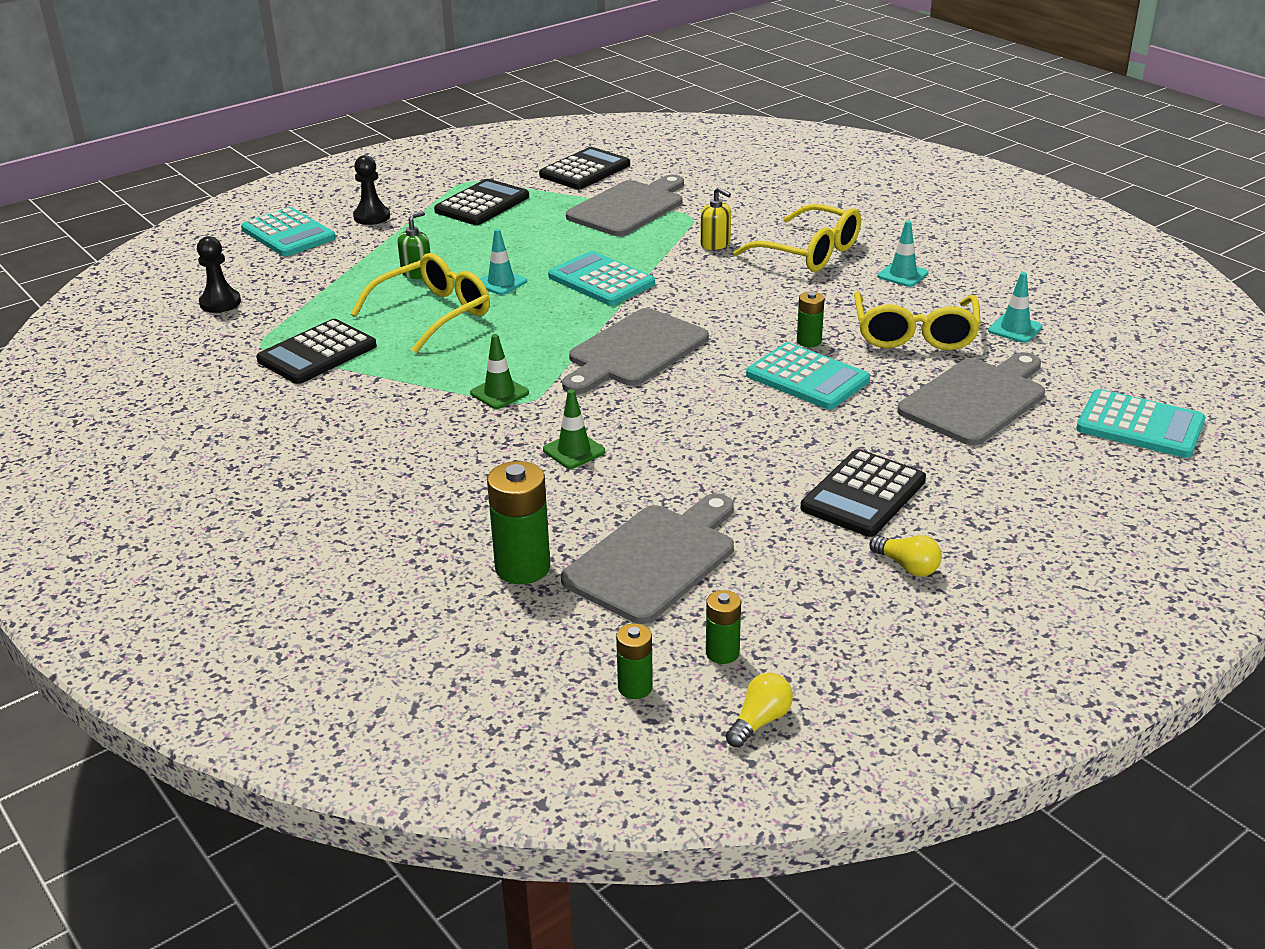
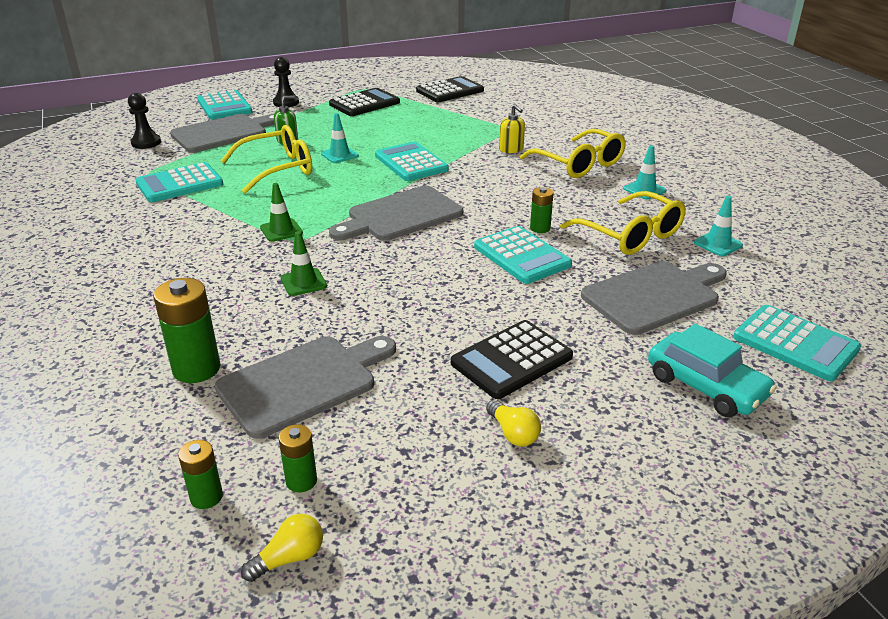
camera: 15 degrees right, 0 degrees up
(317, 353) = (179, 184): black calculator -> turquoise calculator
(629, 207) = (464, 117): grey cutting board -> grey cutting board (223, 133)
(914, 333) = (630, 235): yellow glasses -> yellow glasses turned 60 degrees counterclockwise
(1072, 484) = (706, 386): none -> turquoise car

